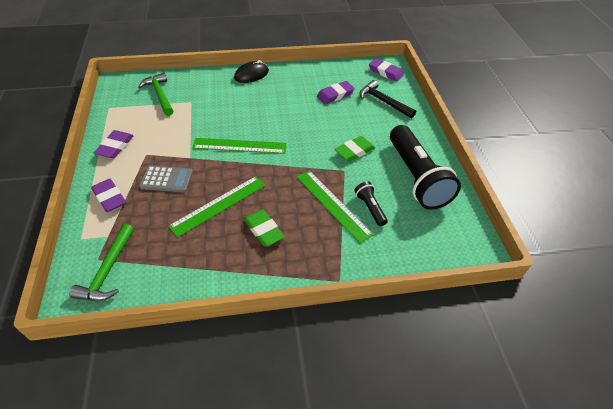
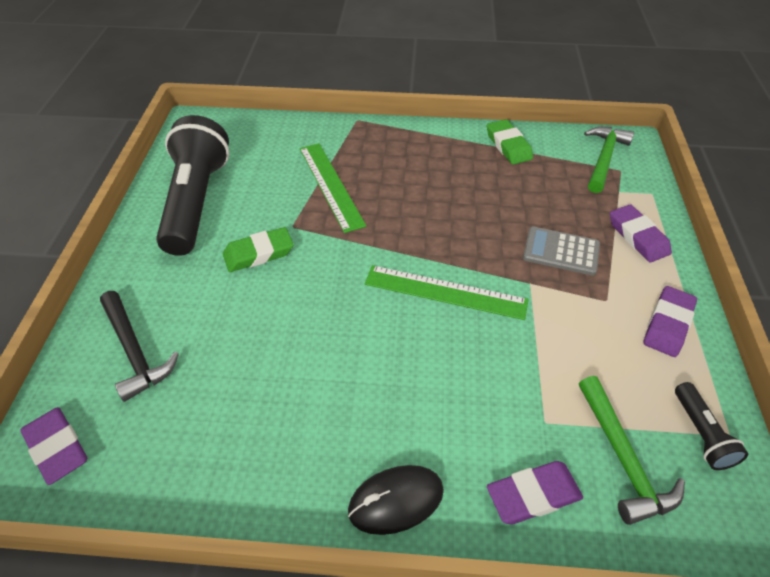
camera: 165 degrees left, 0 degrees up
(219, 205) = (481, 206): green ruler -> none
(263, 230) = (426, 171): green eraser -> green eraser (508, 145)
(335, 95) = (222, 388): purple eraser -> purple eraser (533, 495)
(370, 208) = (285, 175): black flashlight -> black flashlight (701, 434)

